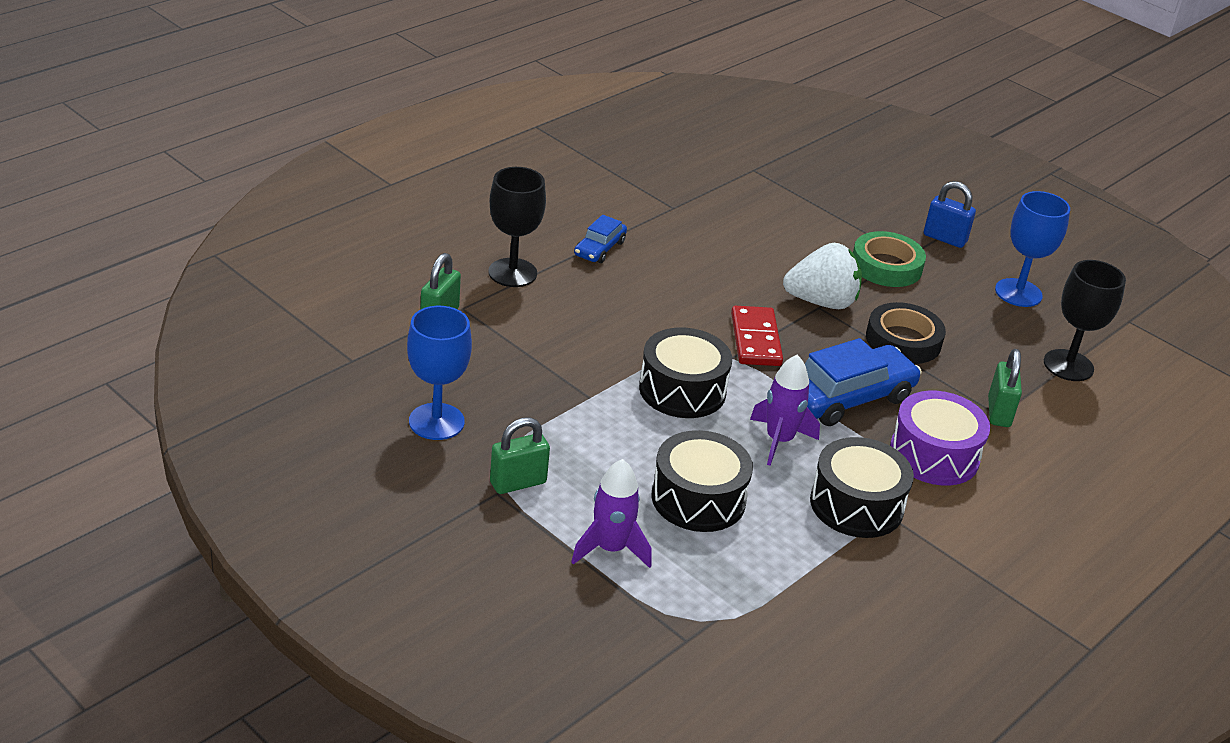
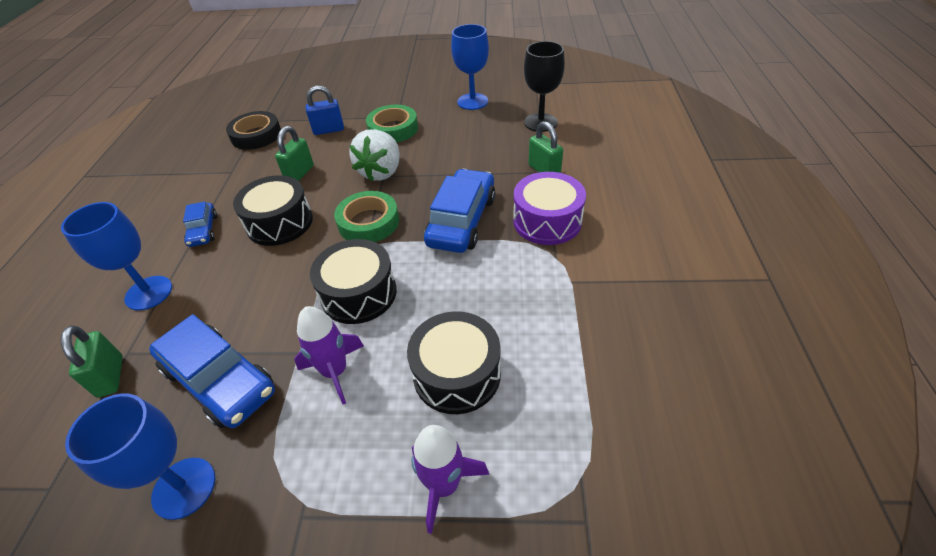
camera: 35 degrees left, 10 degrees up
(512, 273) = (149, 293): black goblet -> blue goblet
(514, 374) = (219, 380): none -> blue car
(518, 483) = (310, 488): green padlock -> green padlock (299, 173)
(755, 339) = (368, 222): red domino -> green tape
(779, 440) = (457, 282): purple rocket -> purple rocket (335, 371)
(821, 302) = (381, 172): white strawberry -> white strawberry turned 150 degrees clockwise
(856, 505) = (550, 290): black drum -> black drum (280, 223)
(903, 340) = (450, 164): black tape -> black tape (256, 135)
(944, 238) = (405, 96): blue padlock -> blue padlock (328, 130)

